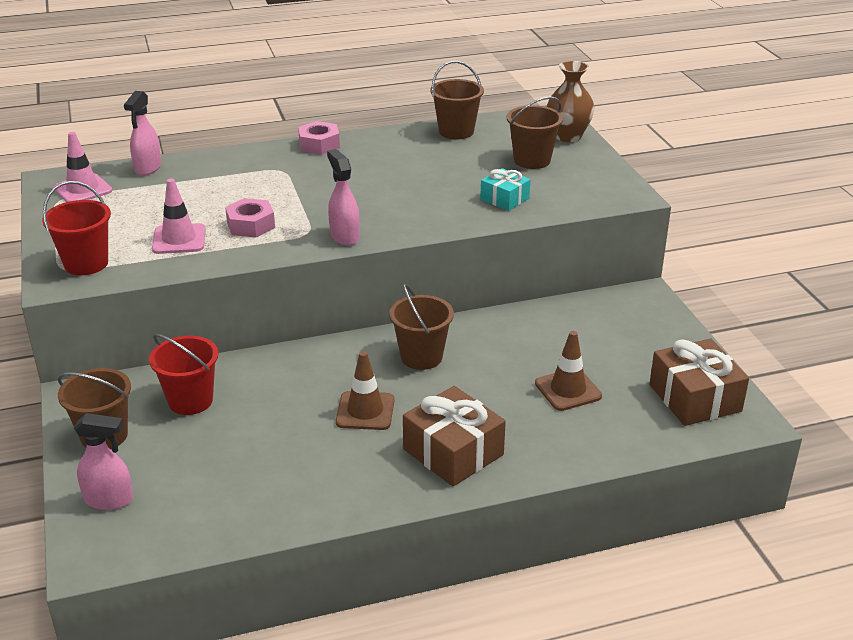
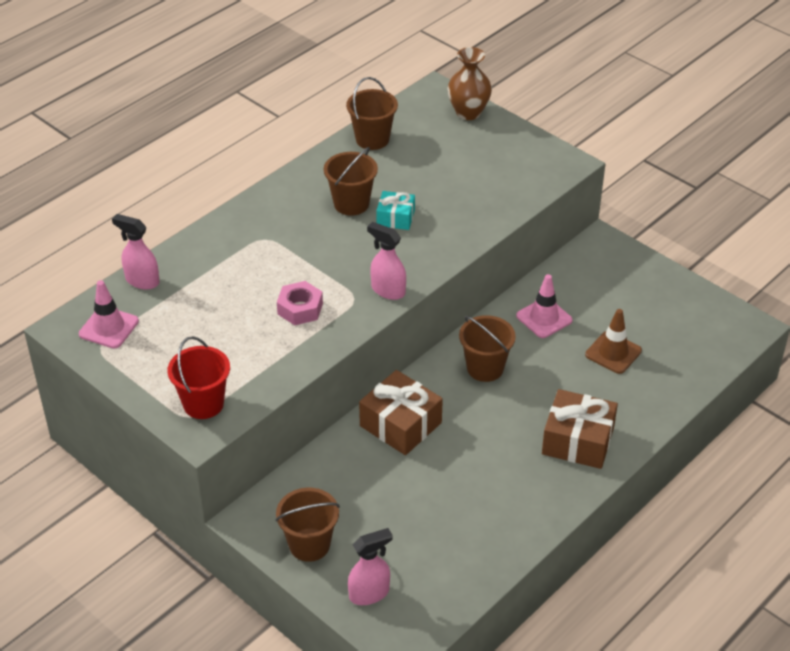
camera: 30 degrees left, 10 degrees up
(148, 168) = (142, 281): pink spray bottle -> pink spray bottle turned 135 degrees clockwise
(179, 239) = (255, 347): pink traffic cone -> pink traffic cone (544, 318)
(190, 401) = (346, 484): red bucket -> none
(319, 144) = (268, 197): pink nut -> none
(365, 411) = (486, 434): brown traffic cone -> none
(504, 199) = (477, 202): turquoise gift -> turquoise gift (395, 218)
(532, 160) = (462, 151): brown bucket -> brown bucket (351, 204)
(695, 398) = (702, 323): brown gift -> brown gift (400, 424)

